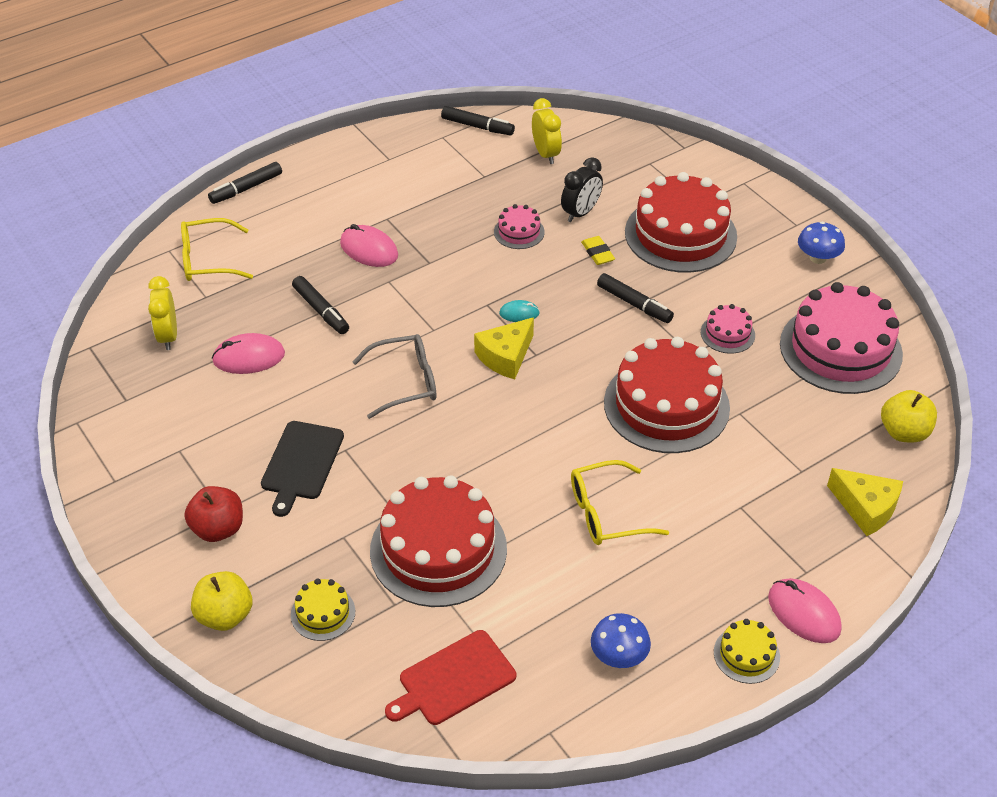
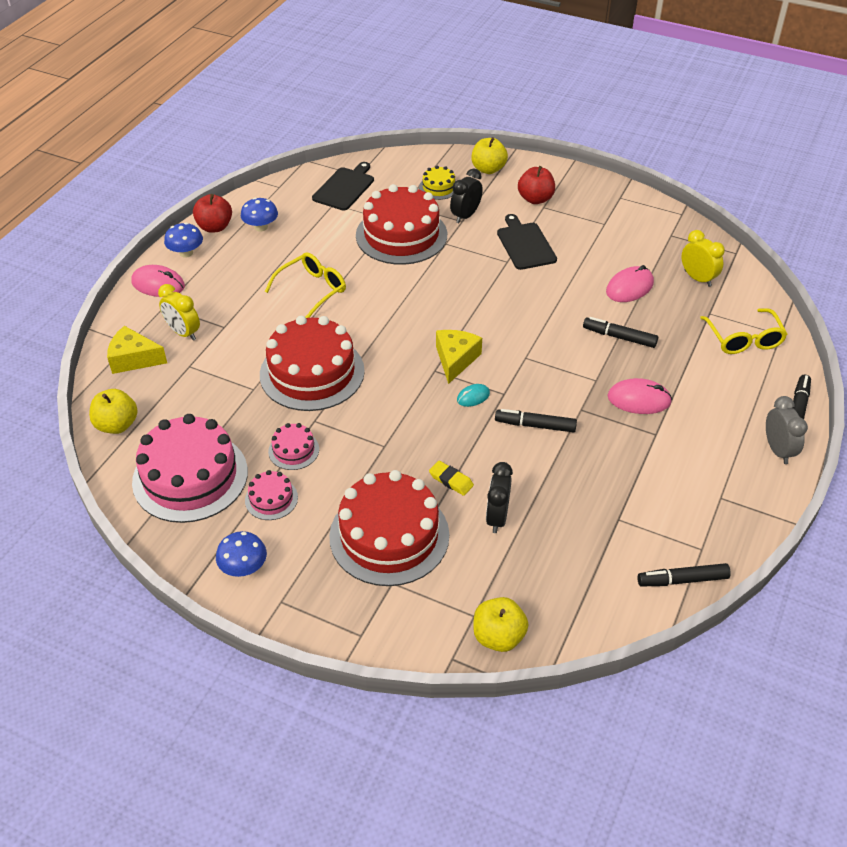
camera: 150 degrees right, 0 degrees up
(208, 260) = (743, 339): yellow glasses -> yellow glasses turned 120 degrees clockwise
(303, 169) = (778, 450): none -> grey clock
(331, 543) = (465, 216): none -> black clock
(405, 382) = (510, 314): grey glasses -> none
(453, 680) = (344, 187): red cutting board -> black cutting board
(519, 232) = (535, 471): pink cake -> pink cake (271, 499)
(546, 154) = (585, 576): yellow clock -> yellow clock (183, 333)
(634, 304) = (387, 444): black marker -> black marker (535, 425)
(641, 146) = (498, 636): none -> yellow apple
(686, 688) = (215, 227): none -> red apple
(746, 654) = (186, 253): yellow cake -> blue mushroom

